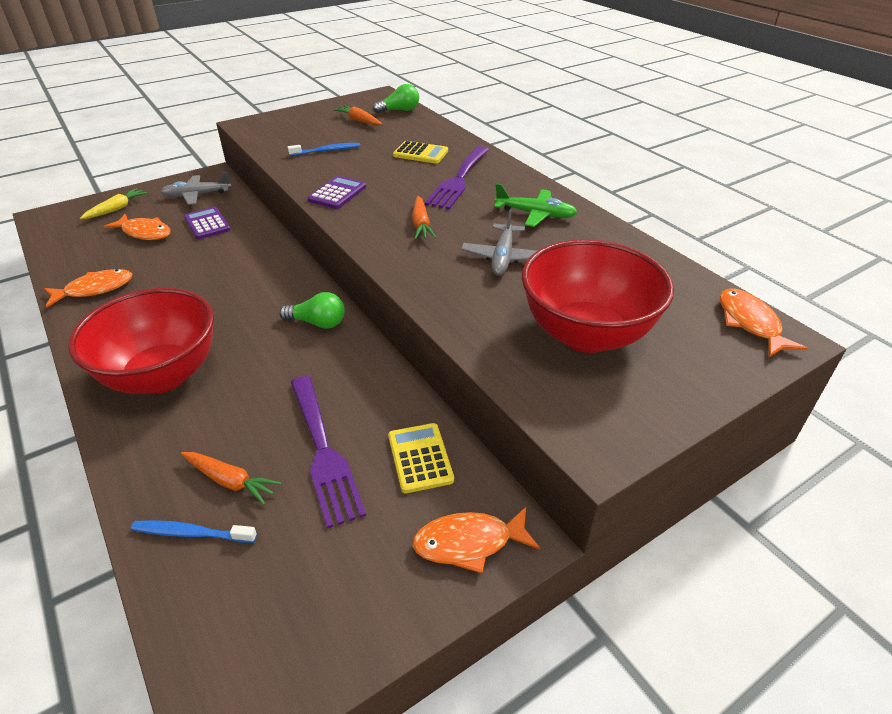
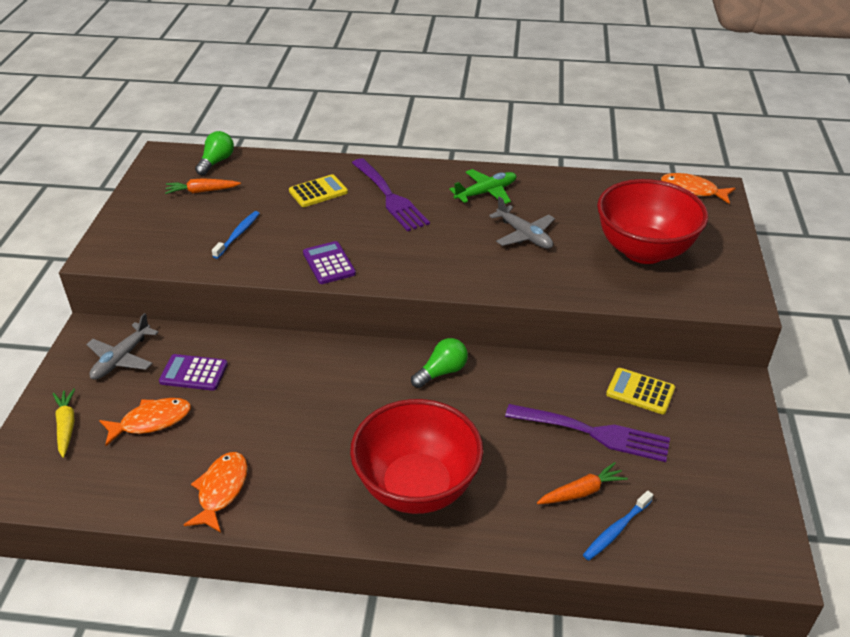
camera: 50 degrees left, 0 degrees up
(421, 224) = (435, 247): orange carrot -> none
(468, 543) = (726, 407): orange fish -> none

